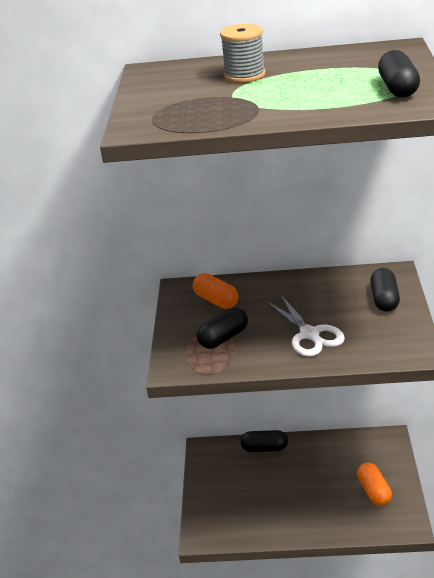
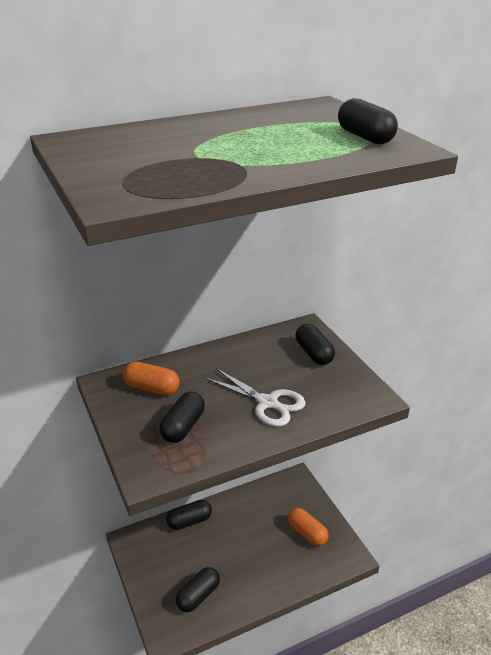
camera: 30 degrees left, 0 degrees up
(243, 513) = (198, 596): none -> black capsule
(244, 75) = (190, 136): grey spool -> none

